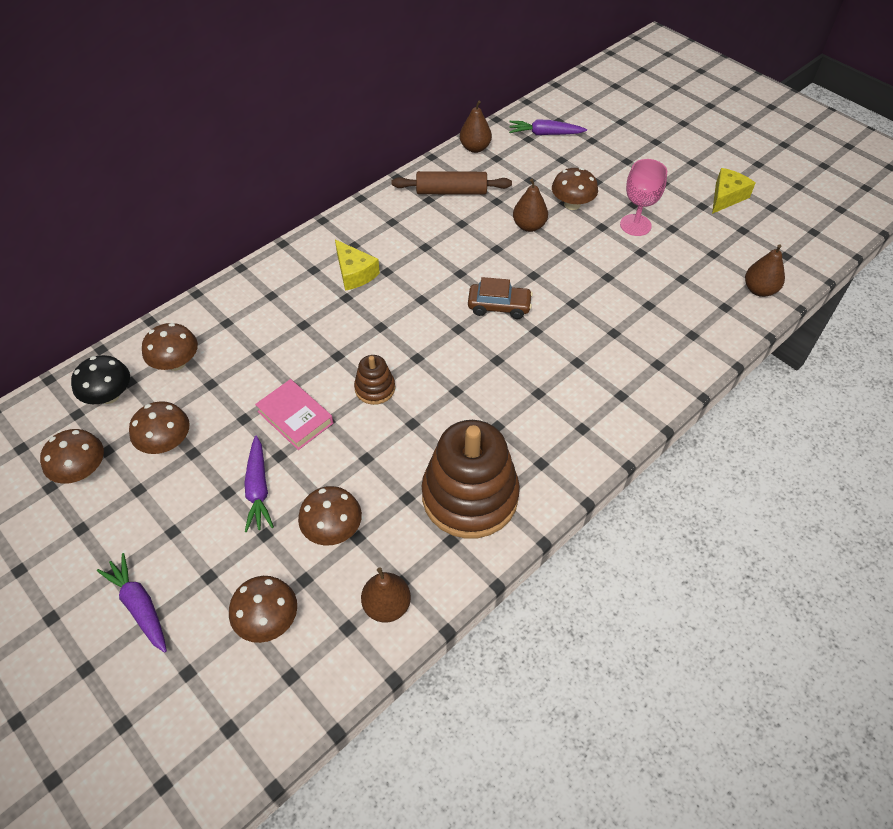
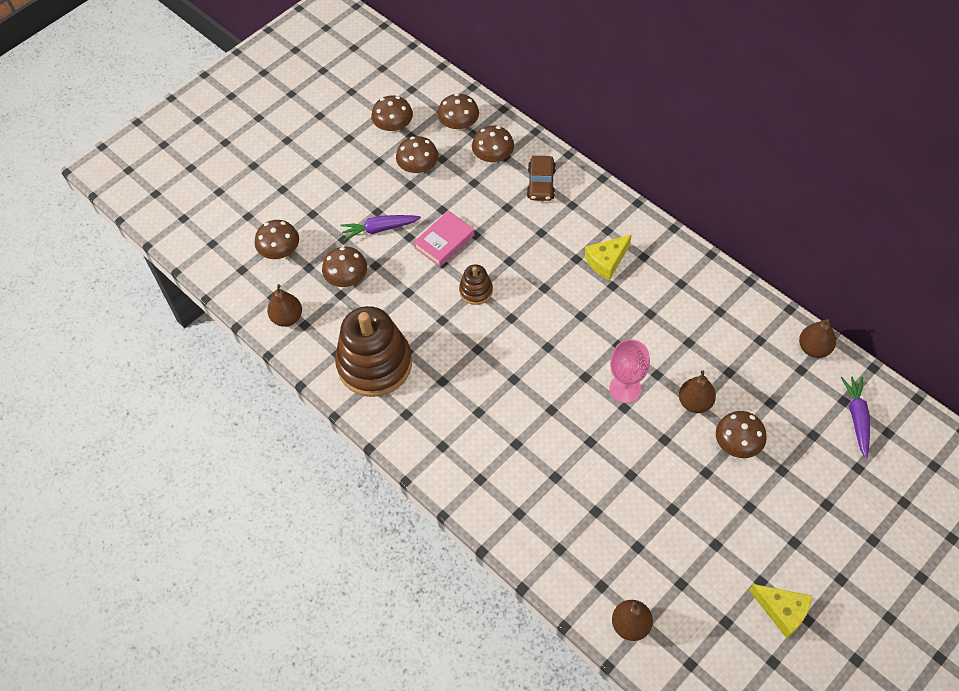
camera: 90 degrees right, 5 degrees up
(109, 395) = (459, 125): black mushroom -> brown mushroom
(140, 606) = (292, 182): purple carrot -> none
(451, 192) = (735, 330): brown rolling pin -> none
(499, 306) = (578, 378): brown car -> brown car (541, 184)
(635, 225) = (714, 506): pink goblet -> pink goblet (625, 389)

